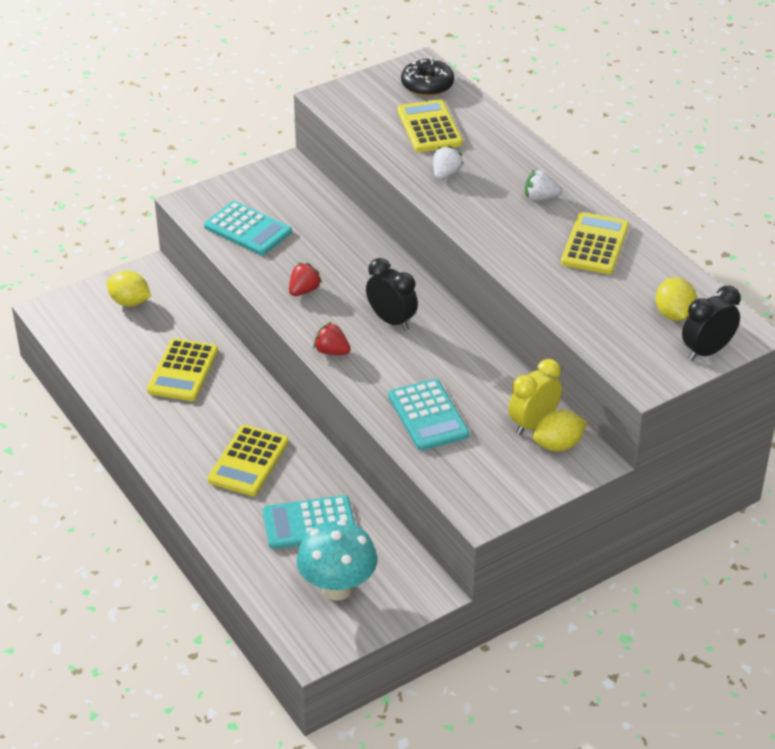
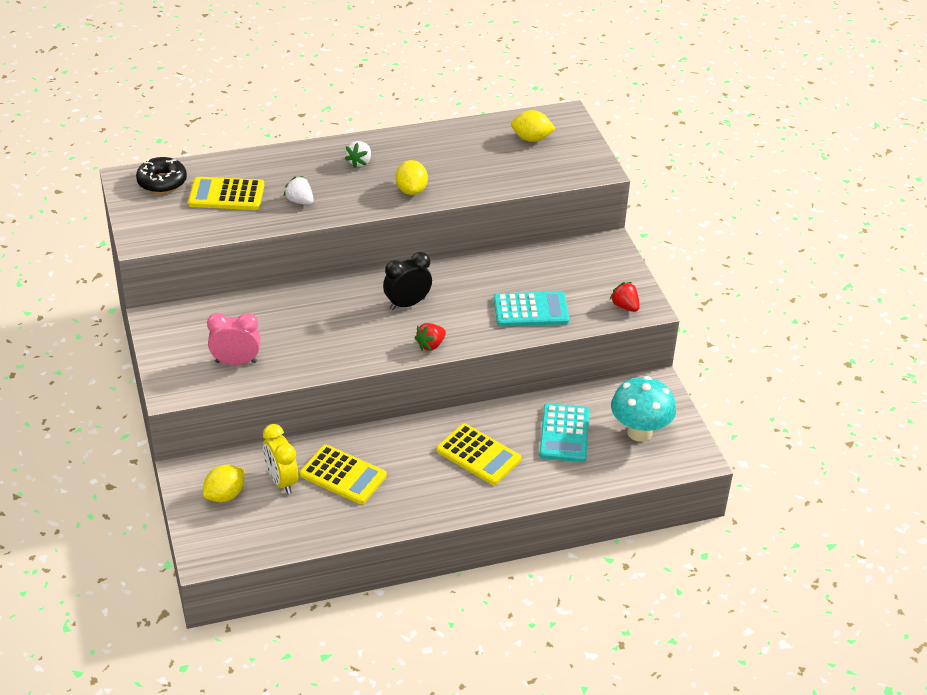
camera: 75 degrees left, 0 degrees up
(247, 229) = (236, 362): turquoise calculator -> pink clock
(304, 290) = (342, 345): red strawberry -> red strawberry (625, 306)
(533, 424) = (560, 260): yellow clock -> yellow clock (281, 481)
(558, 445) = (588, 254): yellow lemon -> yellow lemon (411, 190)
(595, 244) = (433, 152): yellow calculator -> none
(706, 351) = (577, 136): black clock -> none

